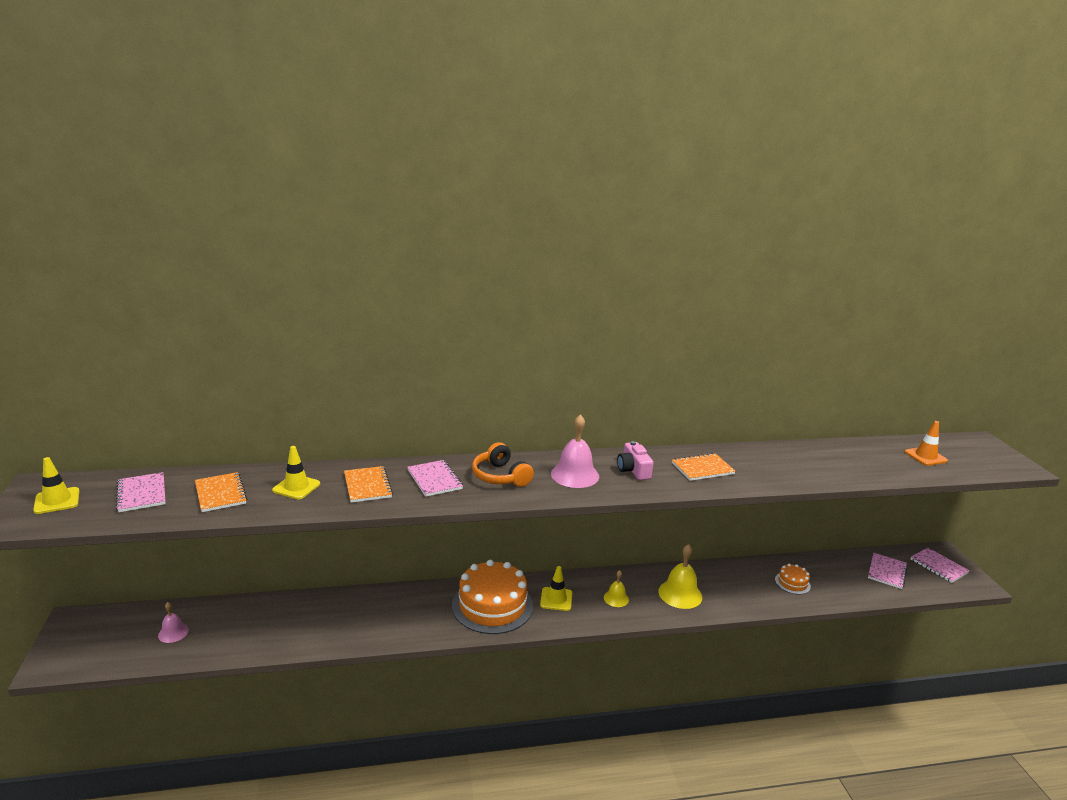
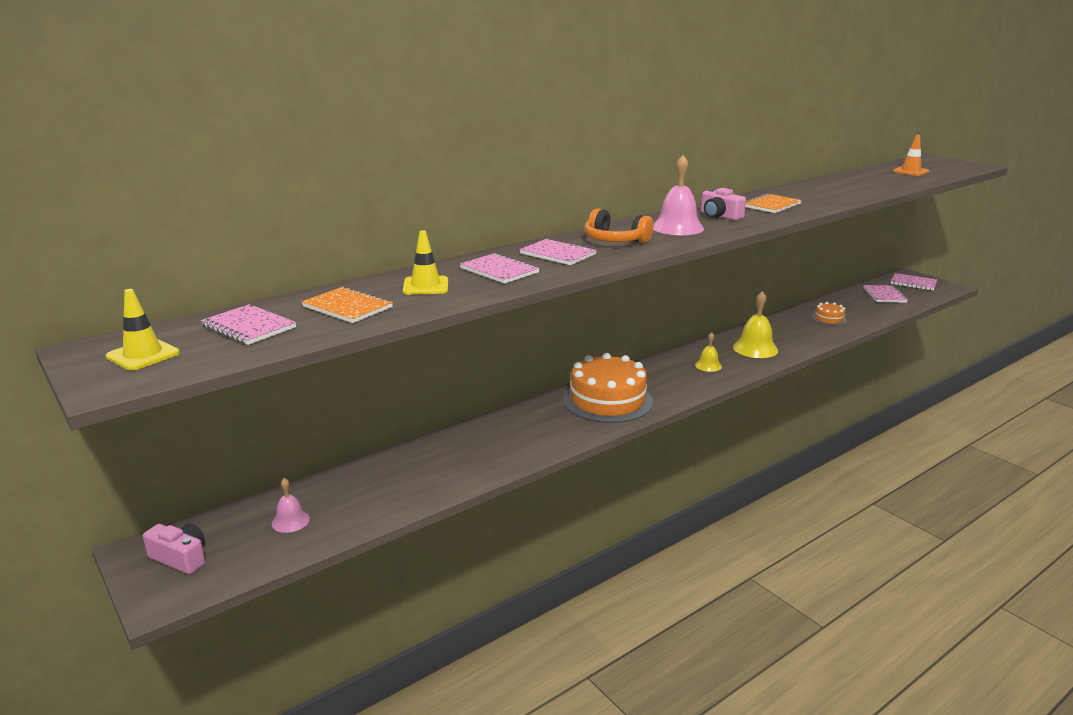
camera: 25 degrees left, 0 degrees up
(88, 636) = (180, 558): none -> pink camera
(367, 486) = (499, 270): orange notebook -> pink notebook
(556, 599) = (658, 380): yellow traffic cone -> none

